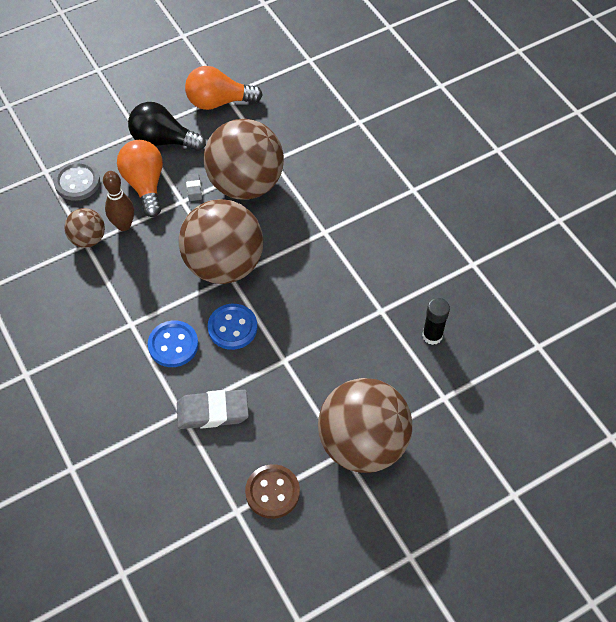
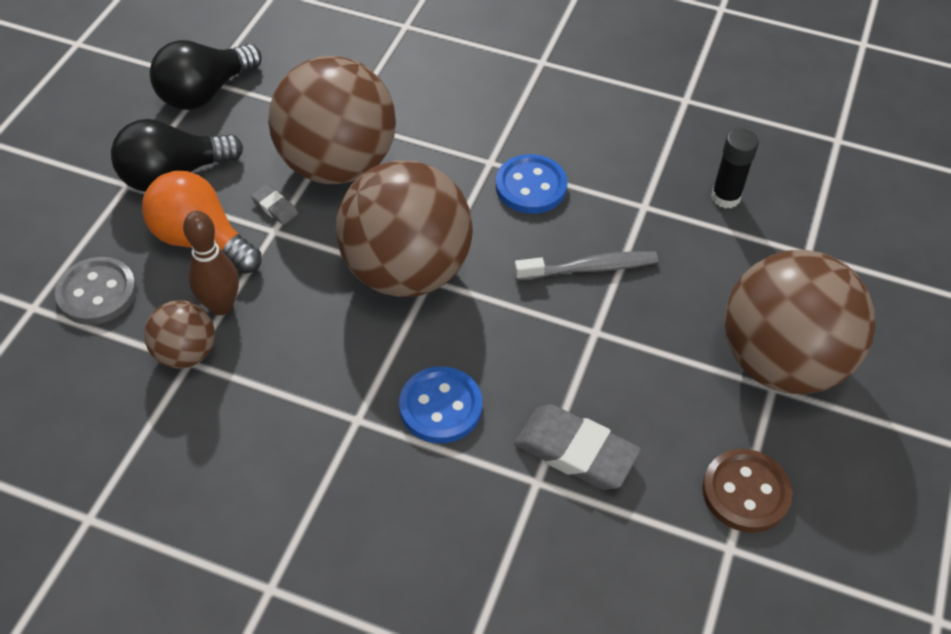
camera: 40 degrees left, 5 degrees down
(213, 412) = (575, 452): grey eraser -> grey eraser turned 75 degrees clockwise
(218, 102) = (205, 93): orange light bulb -> black light bulb
(232, 328) = (494, 336): blue button -> blue button (531, 186)
(316, 325) = (590, 268): none -> grey toothbrush

